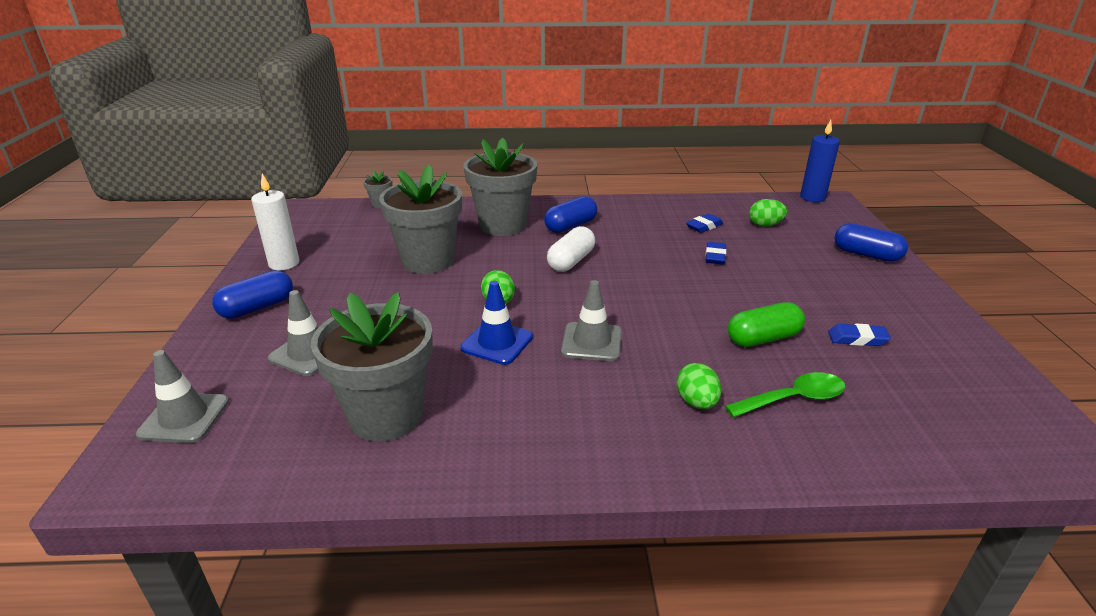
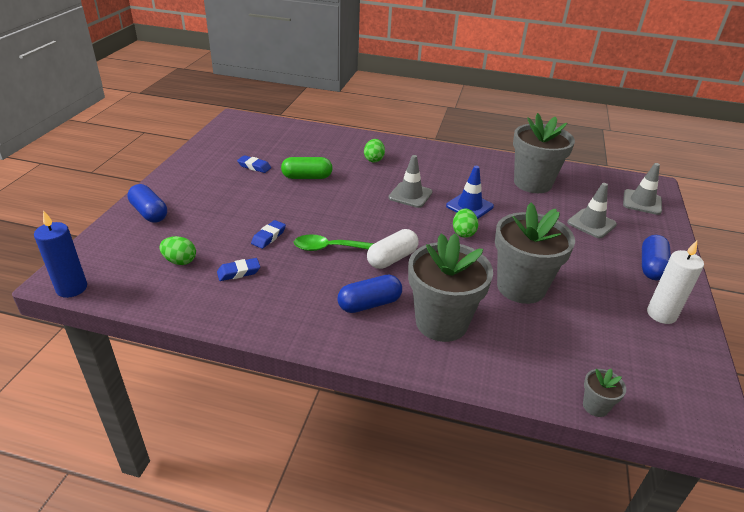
camera: 165 degrees left, 5 degrees up
(257, 308) = (651, 267): blue capsule -> blue capsule turned 45 degrees counterclockwise
(793, 399) = (326, 152): green spoon -> green spoon (329, 248)

